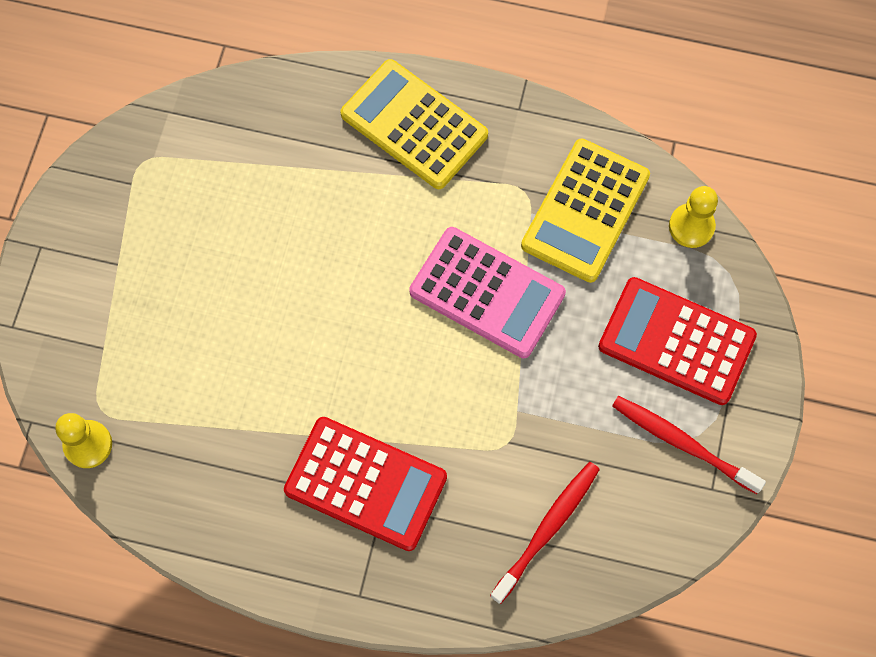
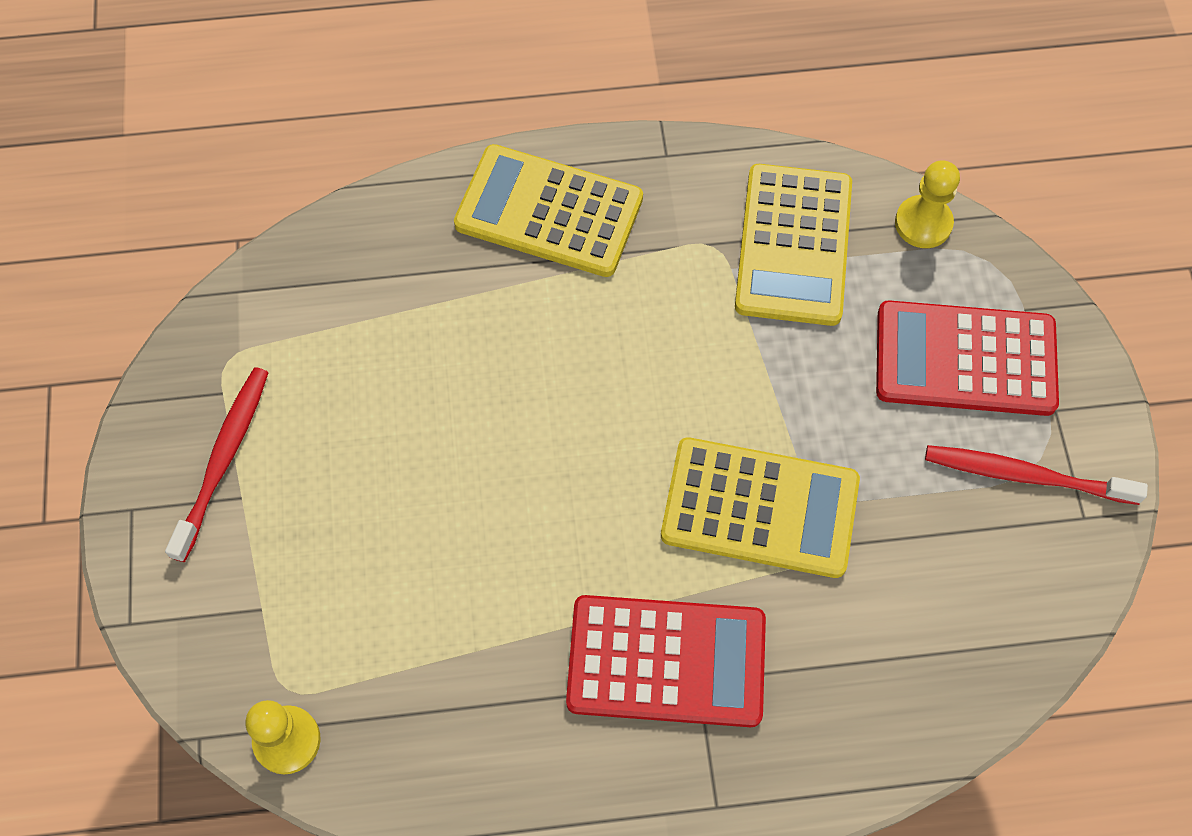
camera: 20 degrees left, 5 degrees down
(477, 398) = (760, 508): none -> yellow calculator
(487, 293) = (718, 378): pink calculator -> none
(548, 529) = (913, 636): red toothbrush -> red toothbrush (224, 459)

